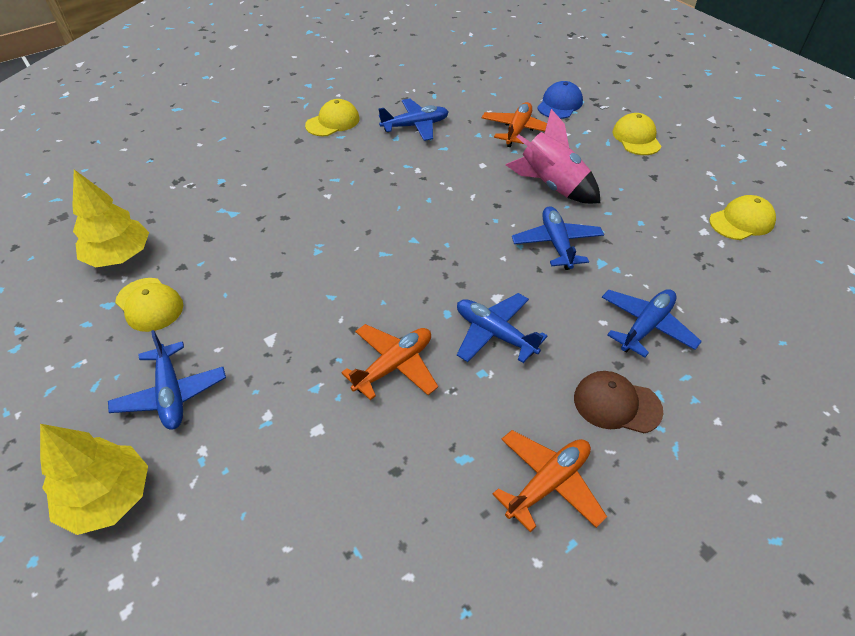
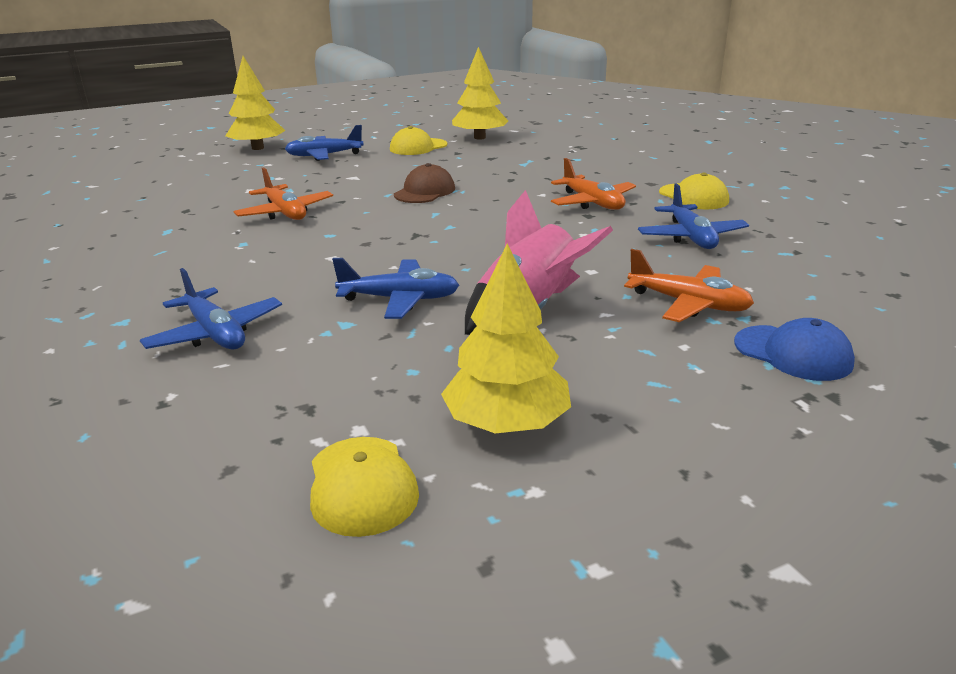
camera: 100 degrees right, 20 degrees down
(494, 334) = (284, 252): blue plane -> none
(548, 483) = (104, 257): orange plane -> orange plane (592, 203)
(616, 404) = (138, 298): brown cap -> brown cap (424, 191)
(636, 138) = (674, 420): yellow cap -> none
(668, 184) = (506, 423): none -> yellow tree

